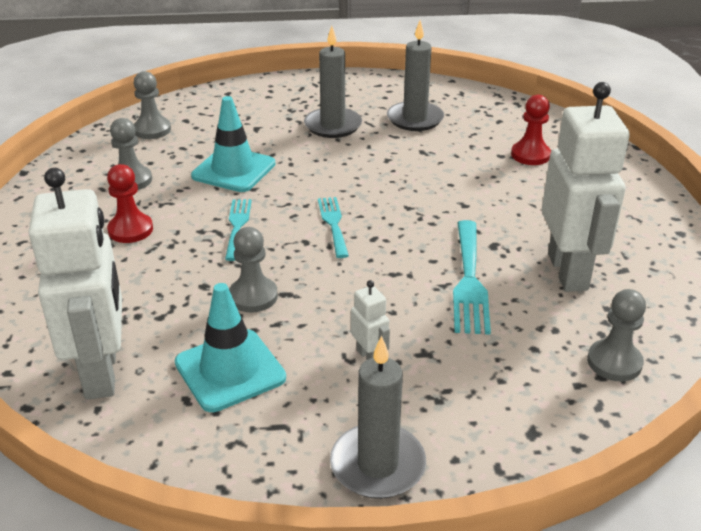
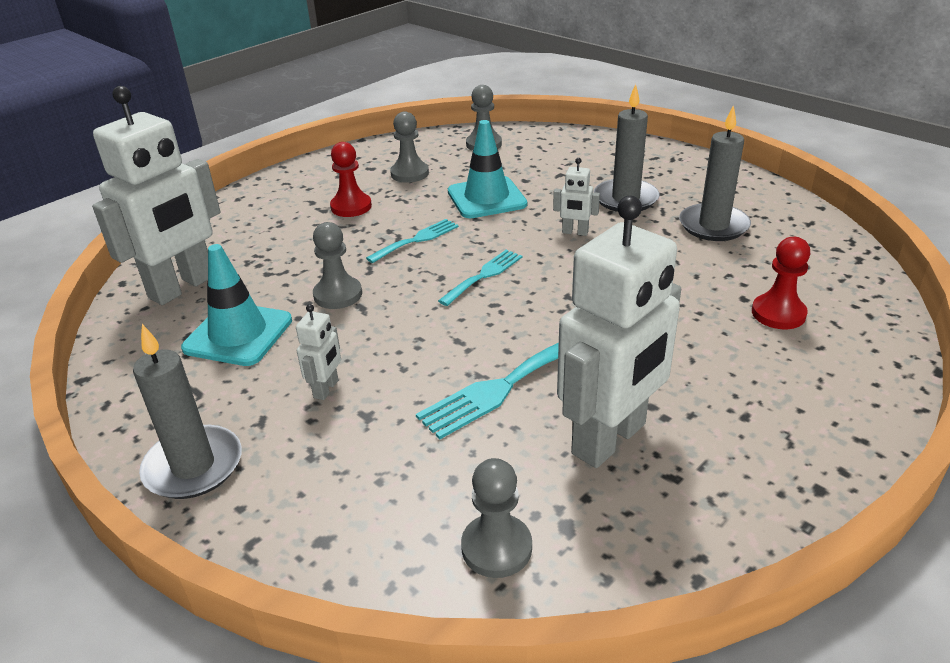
camera: 50 degrees right, 0 degrees up
(340, 164) = (575, 232): none -> white robot

